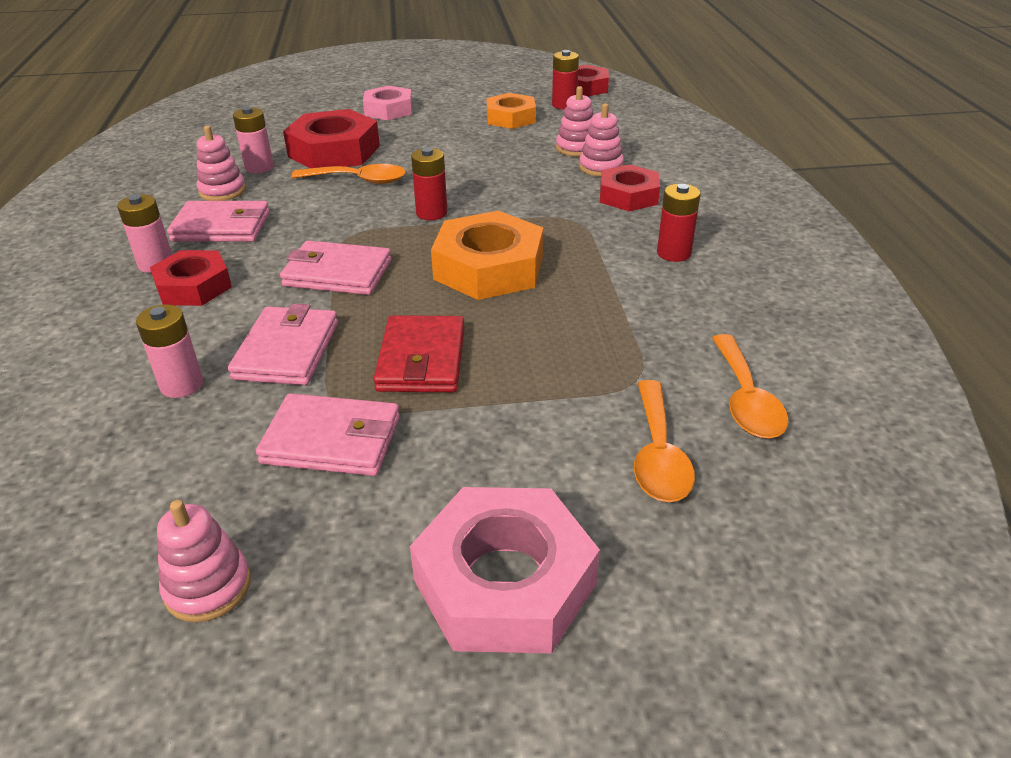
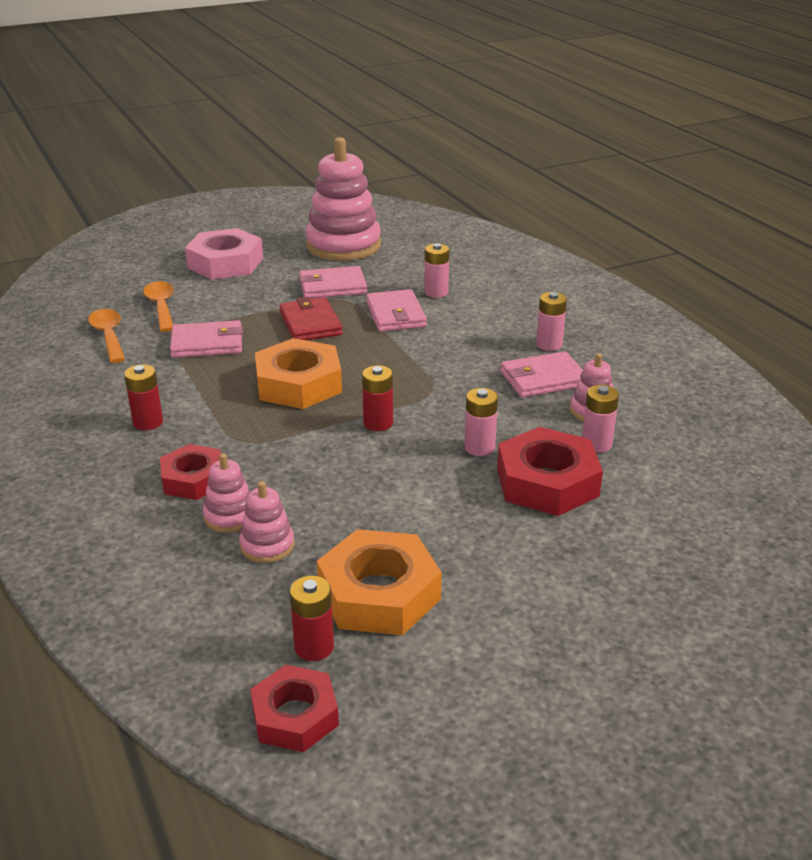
camera: 160 degrees right, 5 degrees down
(194, 286) = (500, 336): red nut -> none
(208, 587) = (343, 246): pink stacking toy -> pink stacking toy, size x2.20
(337, 273) = (410, 360): pink wallet -> pink wallet (207, 343)
(359, 180) = (479, 447): orange spoon -> pink battery
(388, 110) = (560, 575): pink nut -> none
(510, 118) = (379, 593): orange nut -> orange nut, size x1.55

